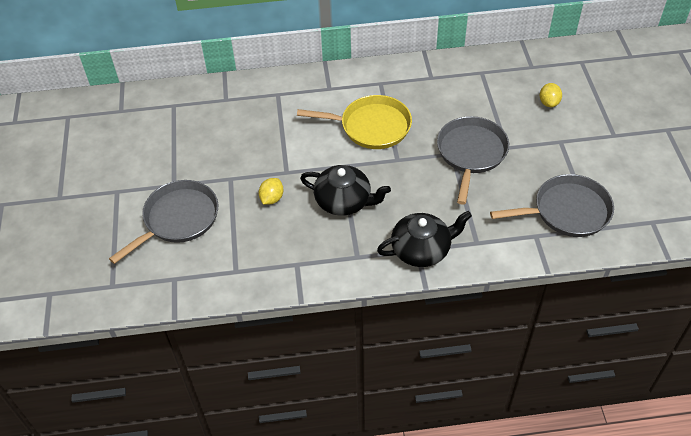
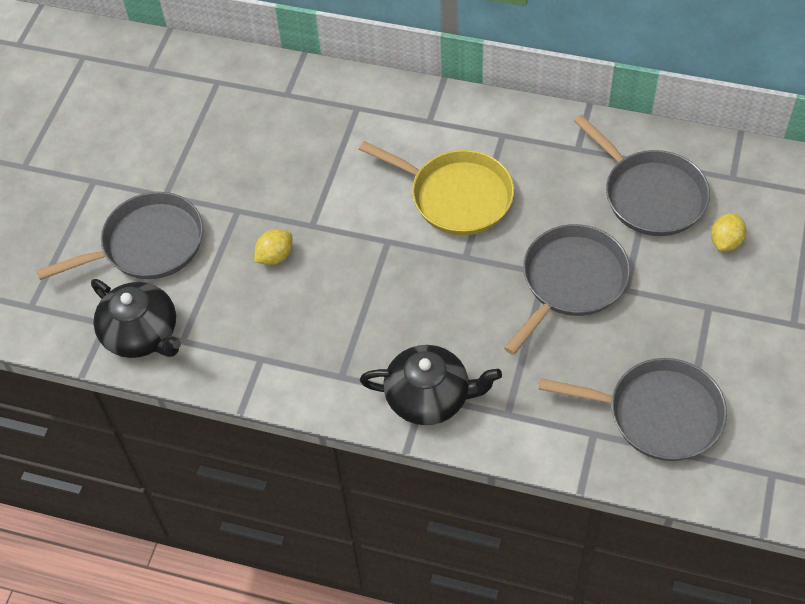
camera: 25 degrees right, 5 degrees up
(344, 201) = (364, 292): black teapot -> black teapot (142, 334)
(490, 90) = (650, 195): none -> grey pan

